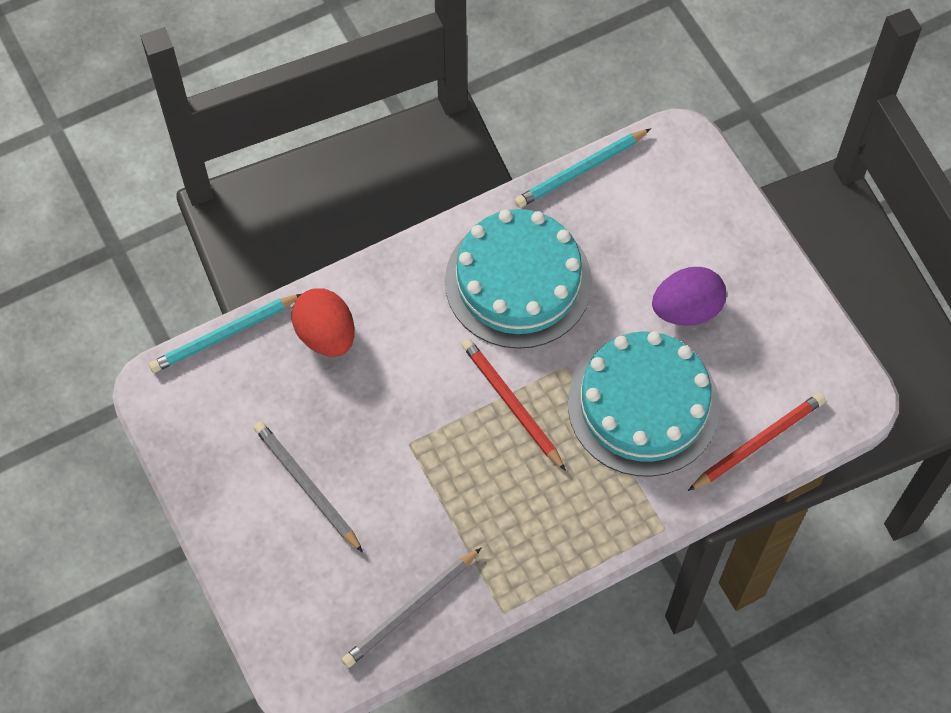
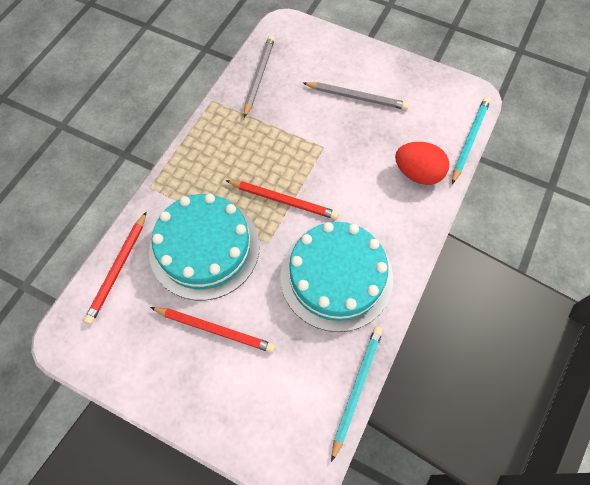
camera: 145 degrees right, 0 degrees up
(686, 309) = (215, 329): purple egg -> red pencil

